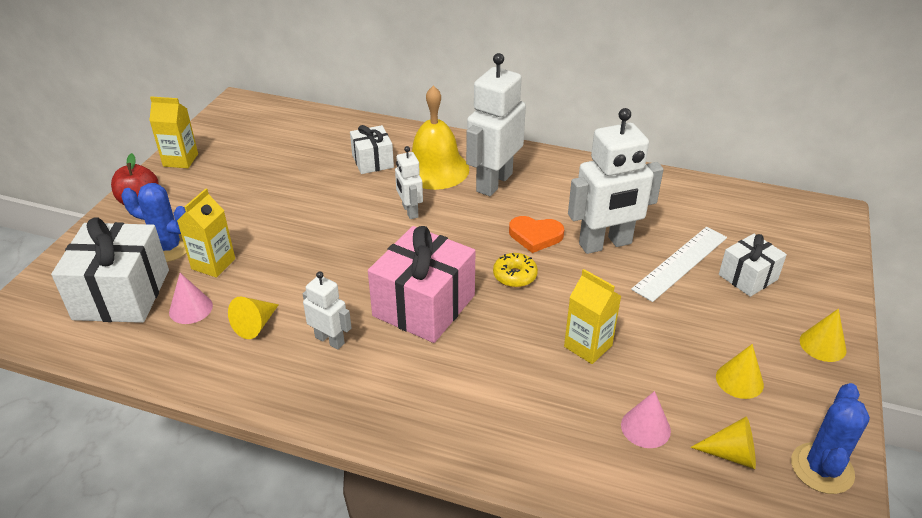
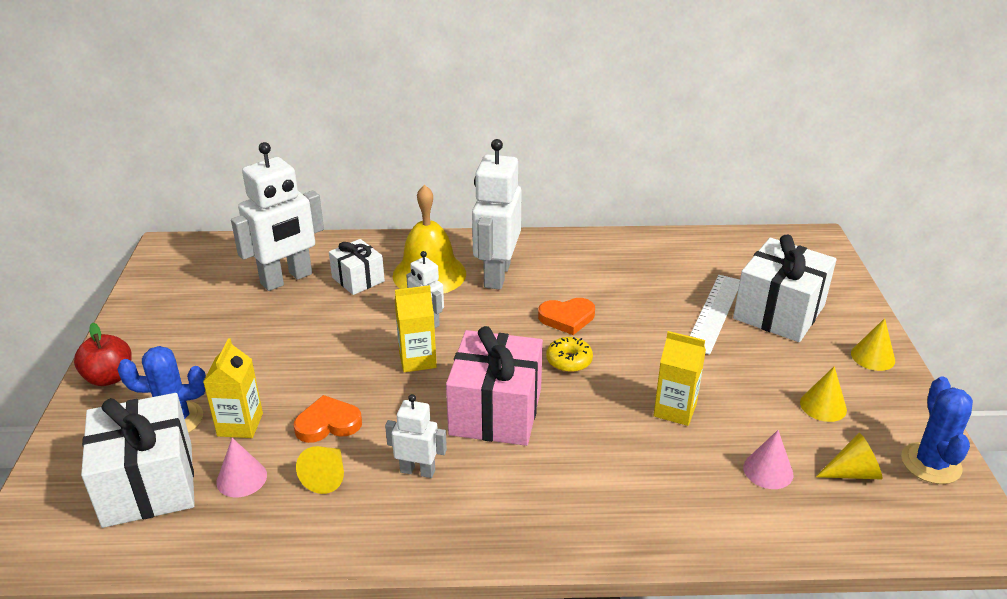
camera: 20 degrees left, 5 degrees down
(180, 160) = (134, 322): yellow carton -> yellow carton (417, 360)
(280, 280) = (328, 423): none -> orange heart
(605, 244) = (637, 311): white robot -> white robot (287, 279)
(748, 277) = (779, 312): white gift -> white gift, size x1.75

